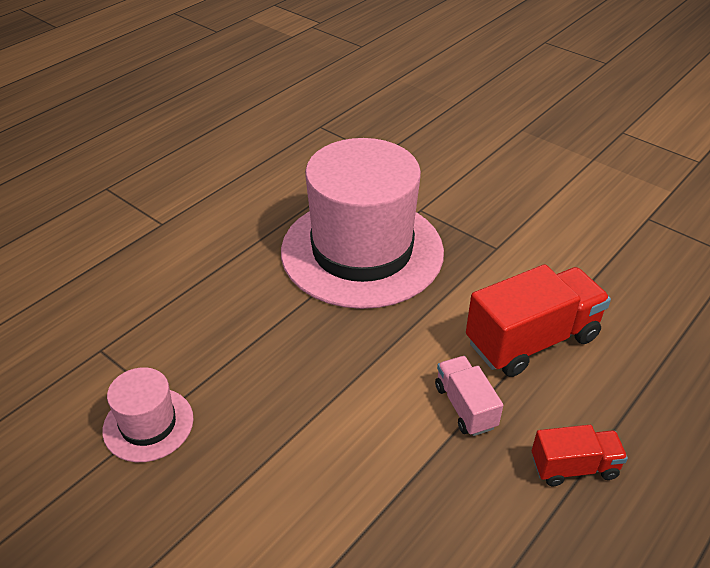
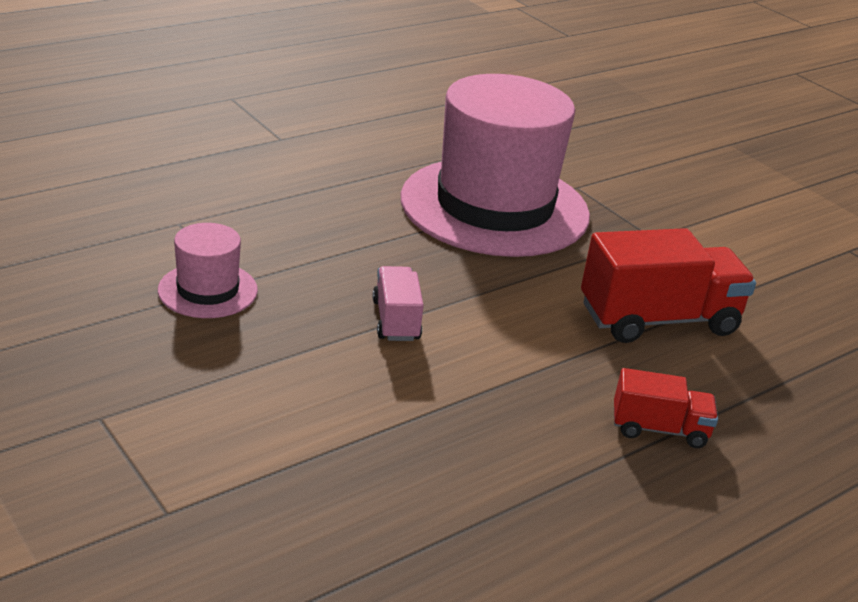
camera: 10 degrees right, 10 degrees down
(465, 406) = (557, 354): pink truck -> pink truck (396, 320)

